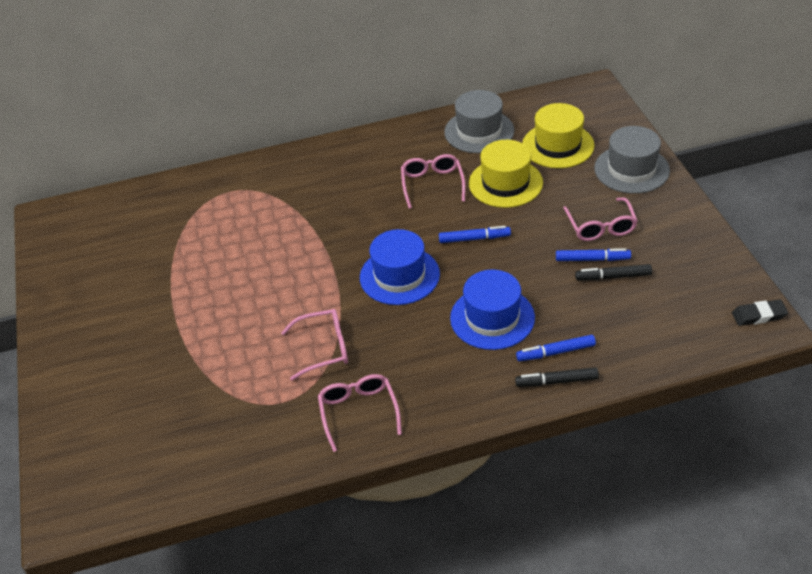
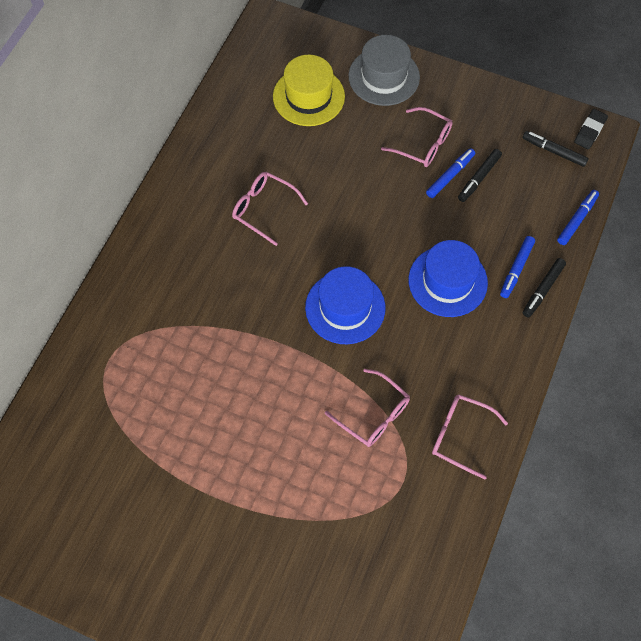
camera: 55 degrees left, 20 degrees up
(324, 348) = (373, 414): pink glasses -> pink glasses turned 105 degrees clockwise
(474, 238) = (355, 229): blue marker -> blue marker (577, 220)
(479, 131) = (234, 130): grey hat -> none
(505, 183) = (314, 162): yellow hat -> none
(704, 305) = (554, 151): none -> black marker

